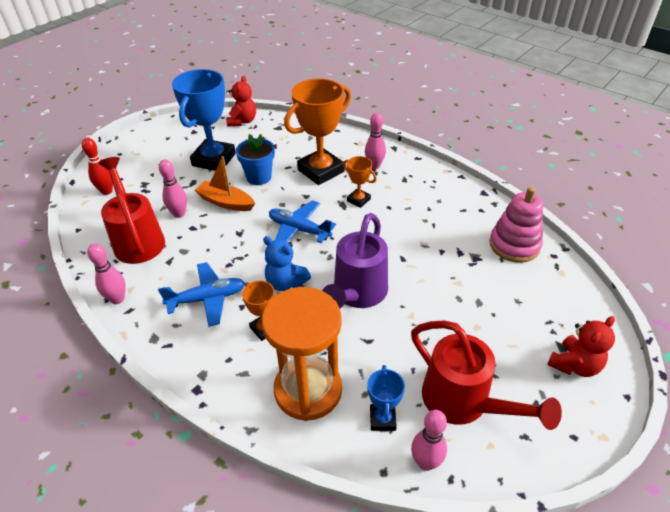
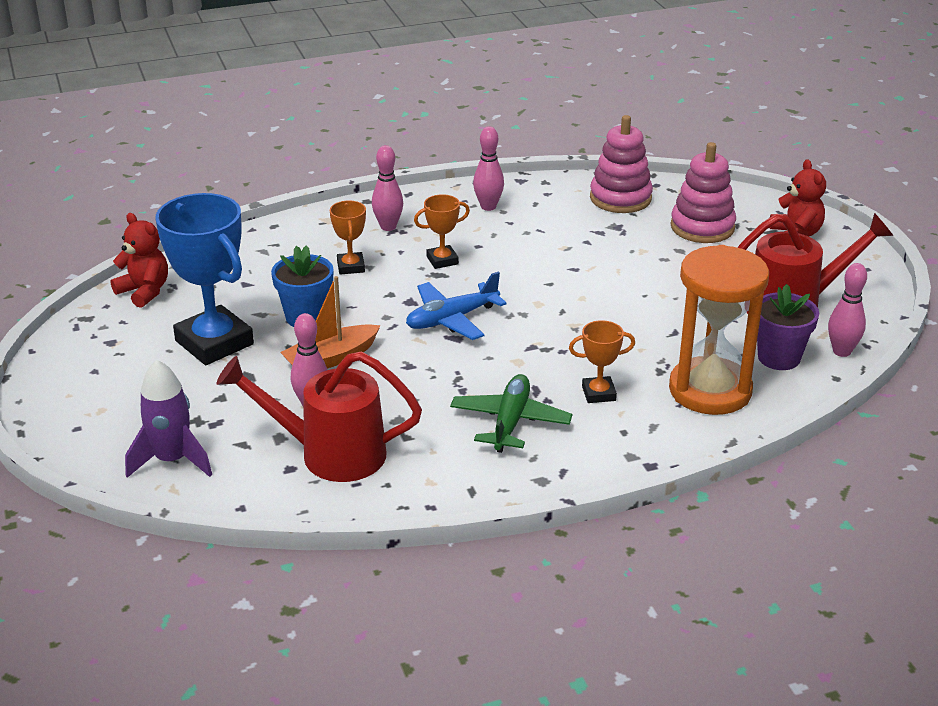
camera: 60 degrees left, 10 degrees down
(107, 191) = (172, 460): red bowling pin -> purple rocket
(117, 299) = (440, 496): pink bowling pin -> pink bowling pin (488, 207)
(207, 299) = (510, 422): blue plane -> green plane
(285, 282) = (537, 357): blue teddy bear -> none
(321, 171) = (351, 267): orange trophy -> orange trophy, size x0.48
(357, 294) = (601, 315): purple watering can -> none
(382, 419) = (779, 358): blue trophy -> purple flower pot
(523, 303) = (702, 227): none -> pink stacking toy

